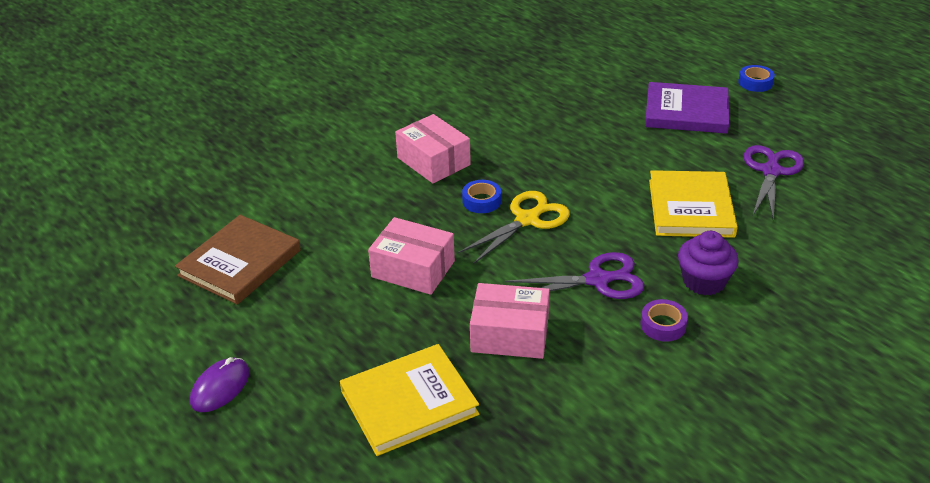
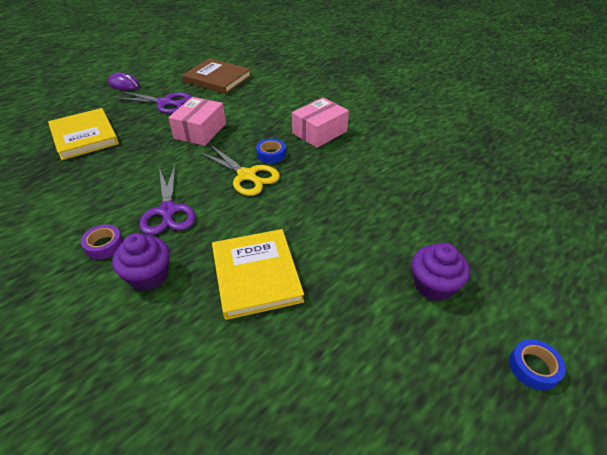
camera: 85 degrees right, 5 degrees up
(510, 334) = (125, 170): pink box -> none
(686, 112) = (433, 285): purple book -> purple cupcake
(690, 208) = (256, 275): yellow book -> yellow book turned 75 degrees clockwise
(771, 171) = (324, 356): purple scissors -> purple scissors (165, 103)

